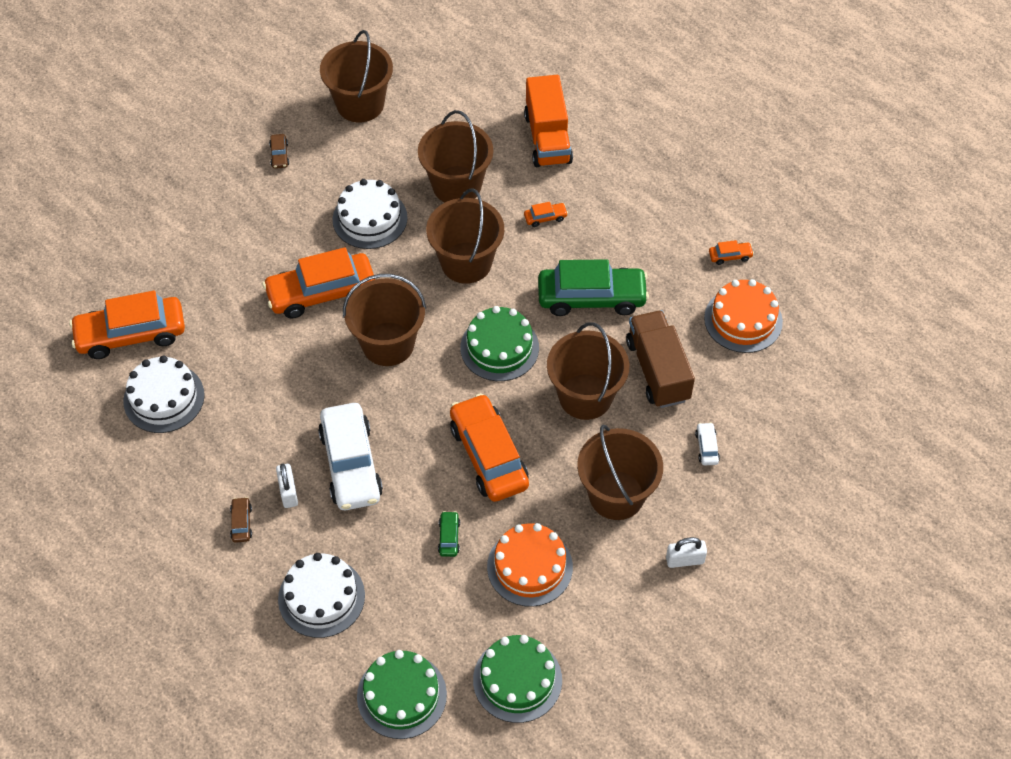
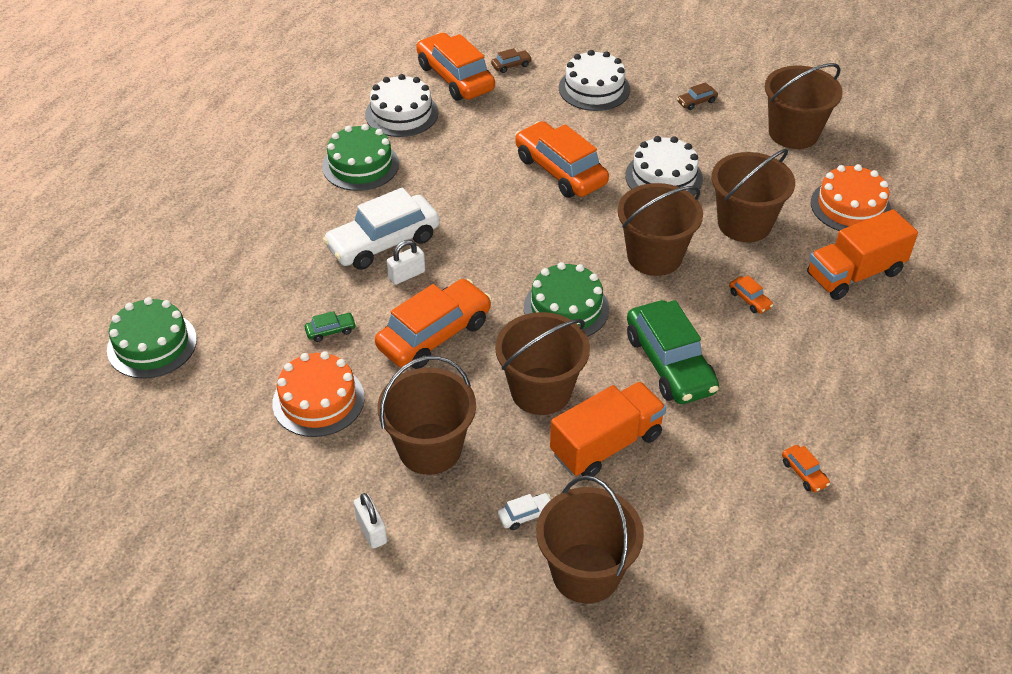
camera: 70 degrees right, 10 degrees down
(241, 523) = (296, 193): brown car -> brown car (511, 65)
(288, 492) = (338, 212): white padlock -> white padlock (407, 275)
(321, 597) = (238, 263): white cake -> white cake (594, 88)
(388, 344) = (527, 229): brown bucket -> brown bucket (586, 573)
(517, 680) = (188, 424): green cake -> green cake (360, 165)
(658, 370) = (606, 445): brown truck -> orange truck
(743, 320) = (720, 508): orange cake -> orange cake (850, 206)

